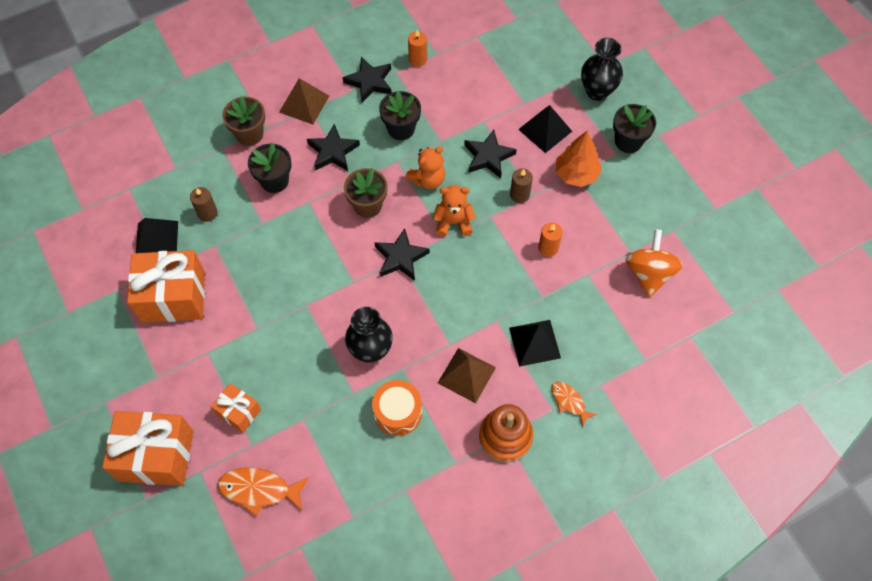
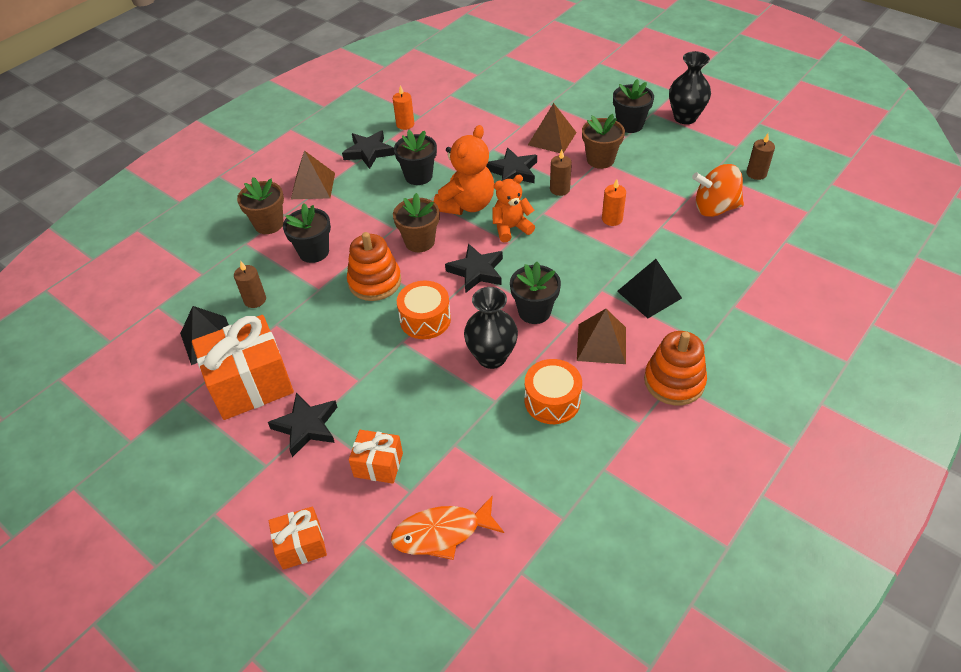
camera: 20 degrees left, 15 degrees down
(156, 455) = (301, 545): orange gift -> orange gift, size x0.53
(311, 234) = (375, 282): none -> orange stacking toy
(333, 151) = (361, 212): black star -> black star (306, 426)
(335, 290) = (425, 319): none -> orange drum
(428, 179) = (466, 205): orange teddy bear -> orange teddy bear, size x1.50
(428, 320) = (534, 311): none -> black flower pot
(545, 130) = (552, 138): black pyramid -> brown pyramid
(569, 402) = (715, 330): orange fish -> none
(576, 174) = (600, 160): orange tree -> brown flower pot
(597, 91) = (579, 100): black vase -> black vase (685, 117)
(649, 273) = (715, 208): orange spinning top -> orange spinning top turned 75 degrees counterclockwise
(713, 249) = (756, 173): none -> brown candle

